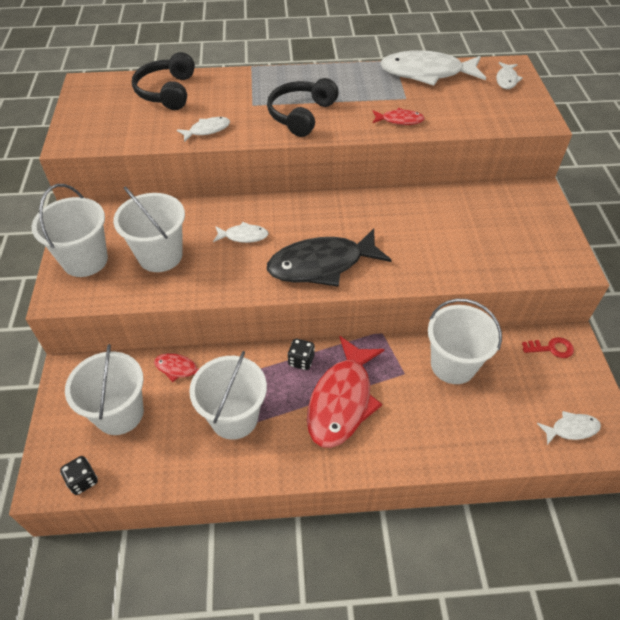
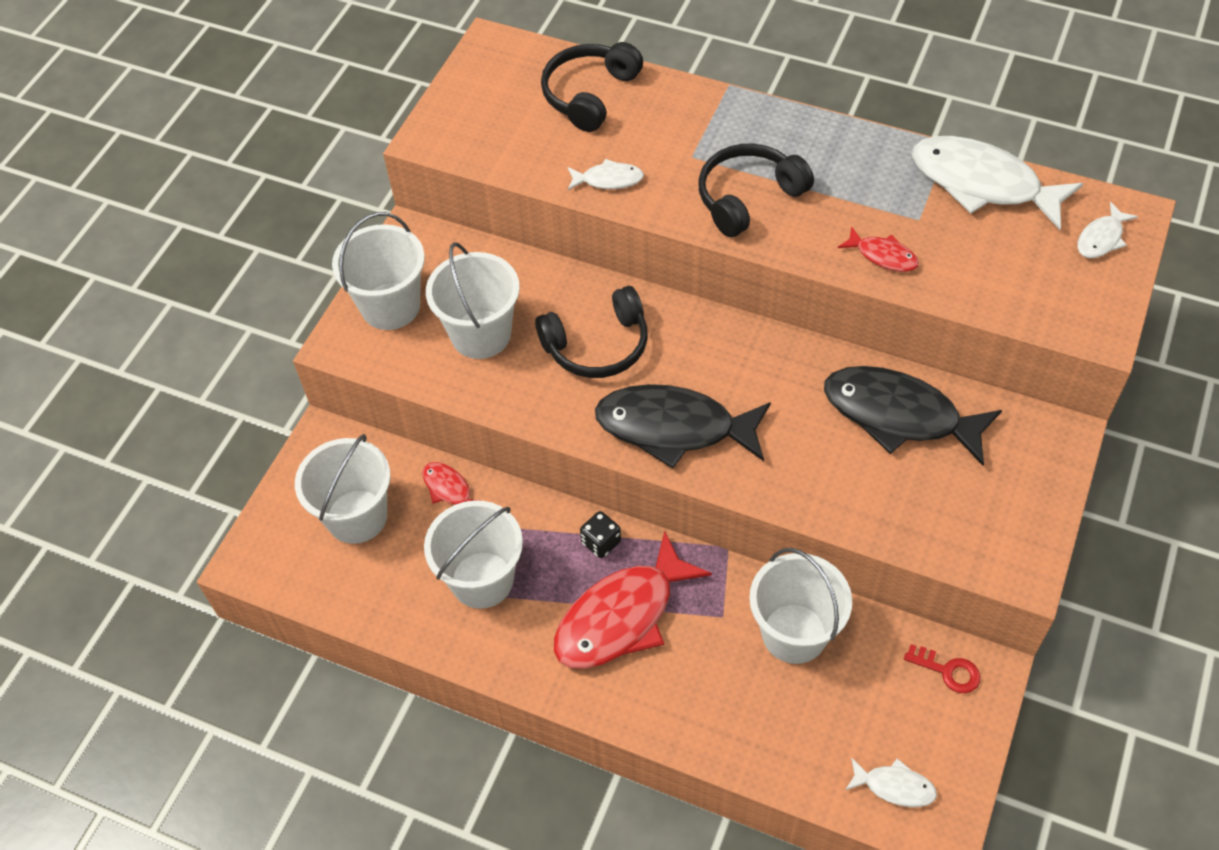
camera: 30 degrees right, 5 degrees up
(83, 480) = (284, 579): black dice -> none
(243, 236) = (597, 345): white fish -> black headphones
(448, 211) = (899, 415): none -> black fish

